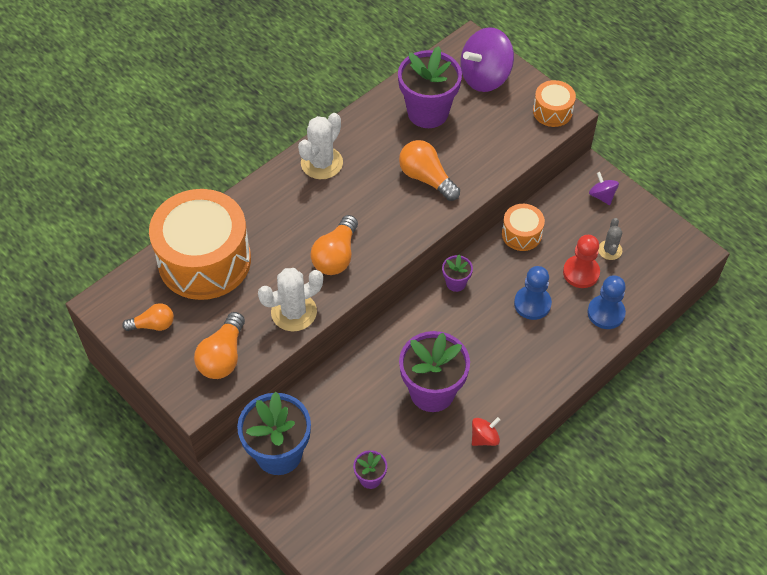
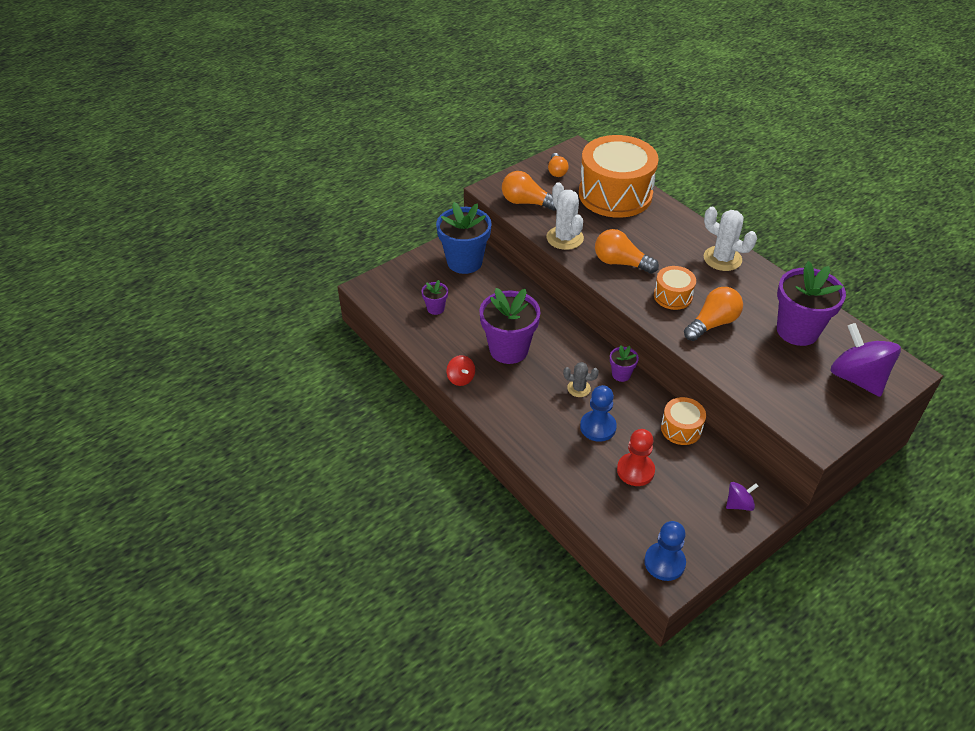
camera: 95 degrees right, 10 degrees down
(552, 111) = (818, 428): orange drum -> orange drum (673, 296)
(606, 313) = (586, 484): blue pawn -> blue pawn (664, 562)
(610, 250) = (665, 500): grey cactus -> grey cactus (579, 388)

